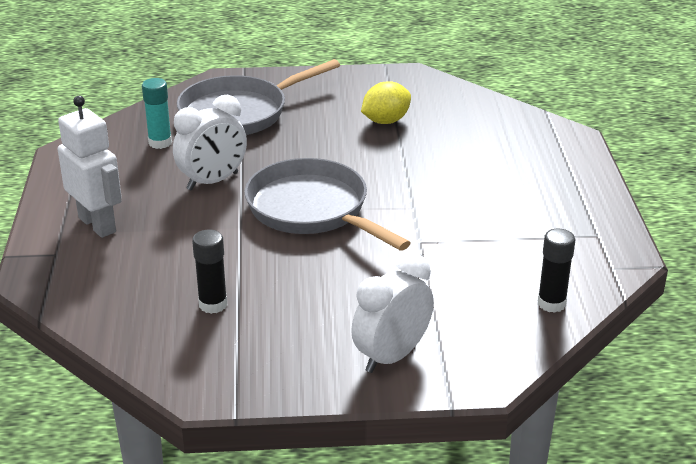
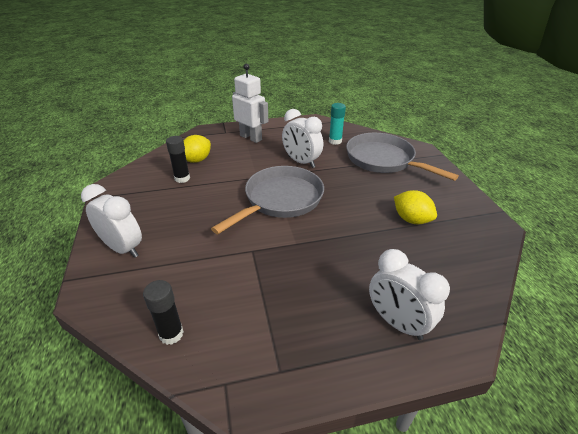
camera: 80 degrees right, 5 degrees up
(97, 225) = (251, 137): white robot -> white robot turned 90 degrees counterclockwise
(154, 289) = (197, 160): none -> yellow lemon
(543, 162) = (397, 323): none -> white clock

